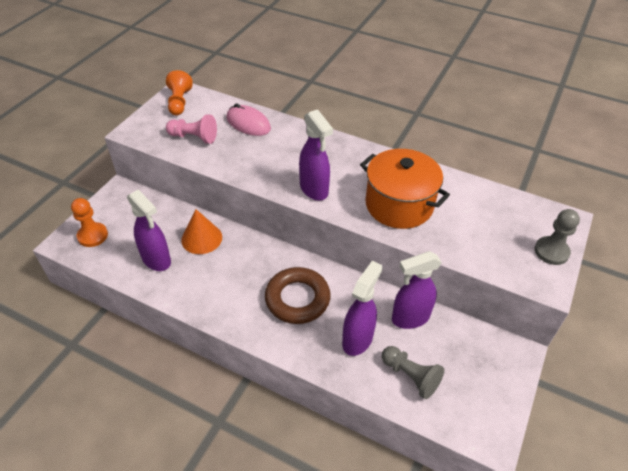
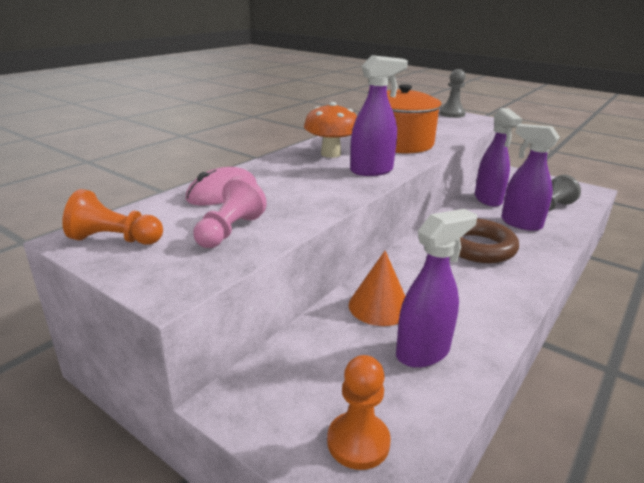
camera: 80 degrees left, 20 degrees down
(347, 163) = (330, 154): none -> orange mushroom

